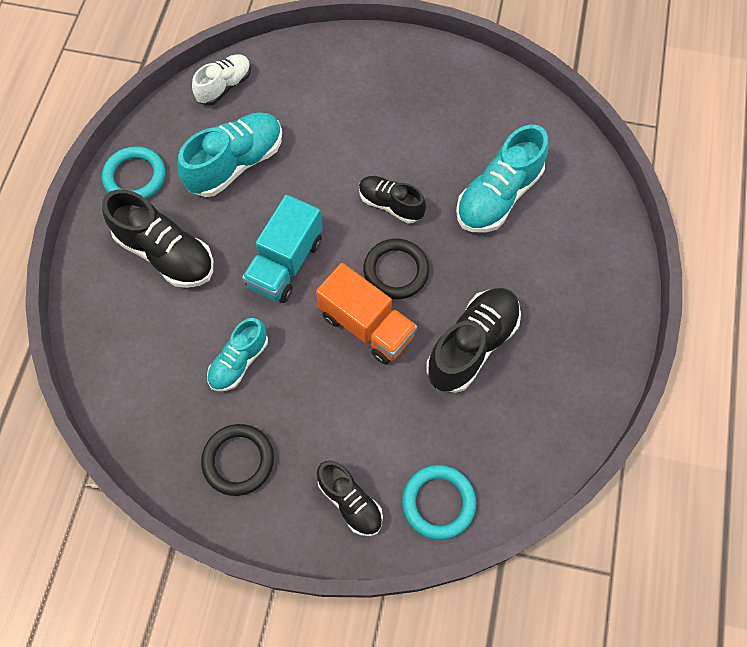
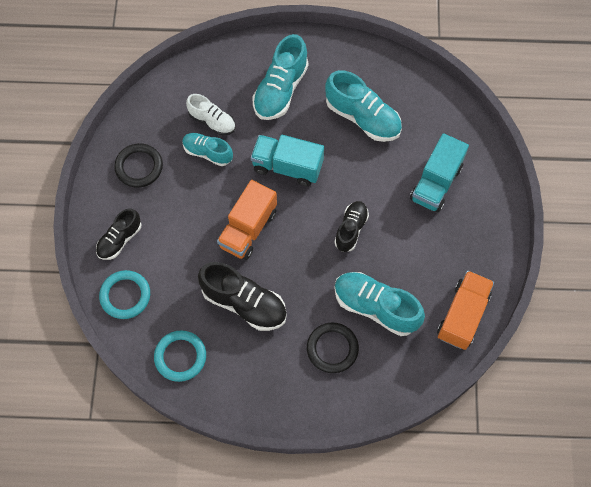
camera: 80 degrees right, 0 degrees up
(135, 177) = (337, 56): turquoise ring -> turquoise ring (180, 357)
(166, 253) = (280, 90): black shoe -> turquoise shoe
(224, 86) = (429, 95): white shoe -> white shoe (212, 121)
(347, 103) = (436, 183): none -> turquoise truck
(396, 271) = (295, 242): black ring -> black ring (332, 348)
(520, 110) = (462, 315): none -> orange truck

